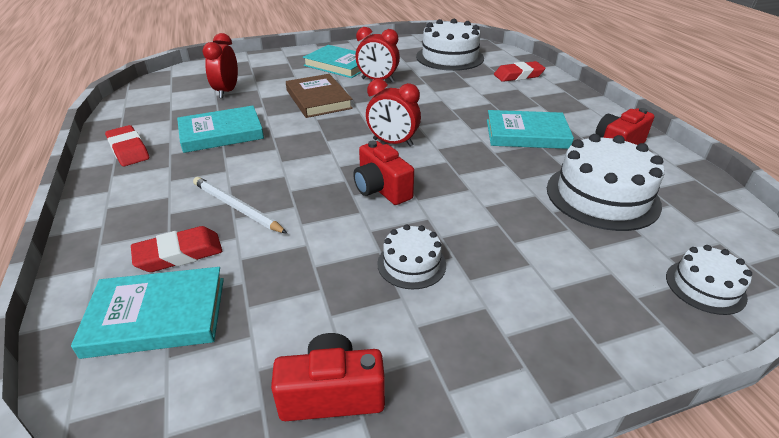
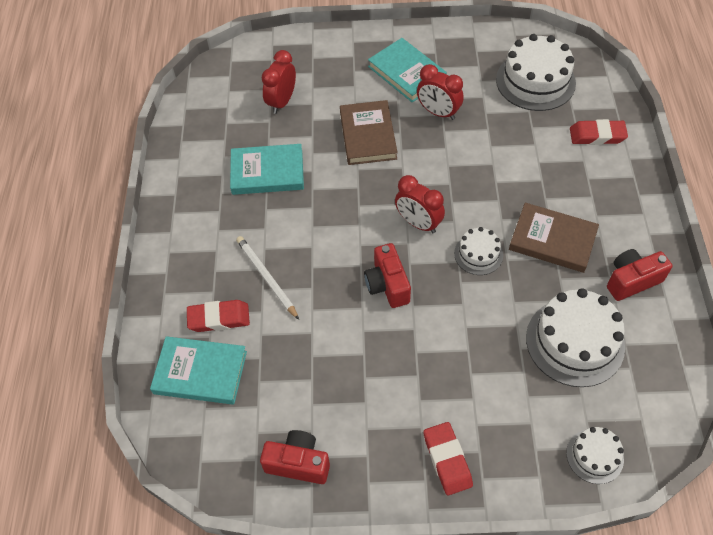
camera: 20 degrees right, 20 degrees up
(128, 150) = (187, 179): red eraser -> red eraser (447, 460)
(411, 264) = (383, 373): white cake -> white cake (478, 254)
(526, 134) = (552, 240): turquoise book -> brown book

